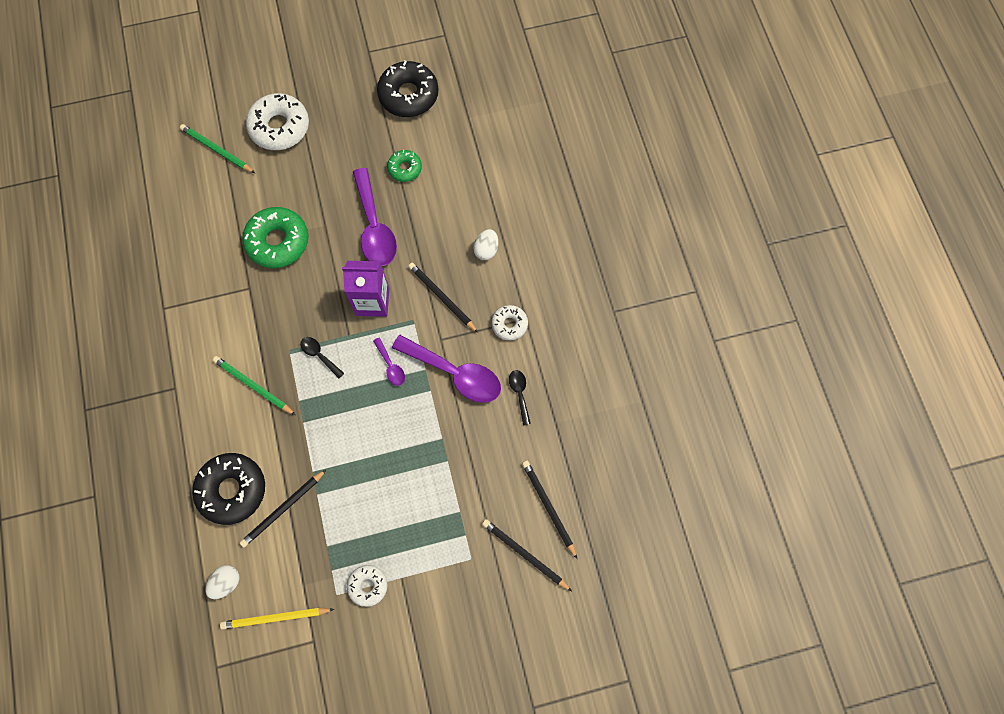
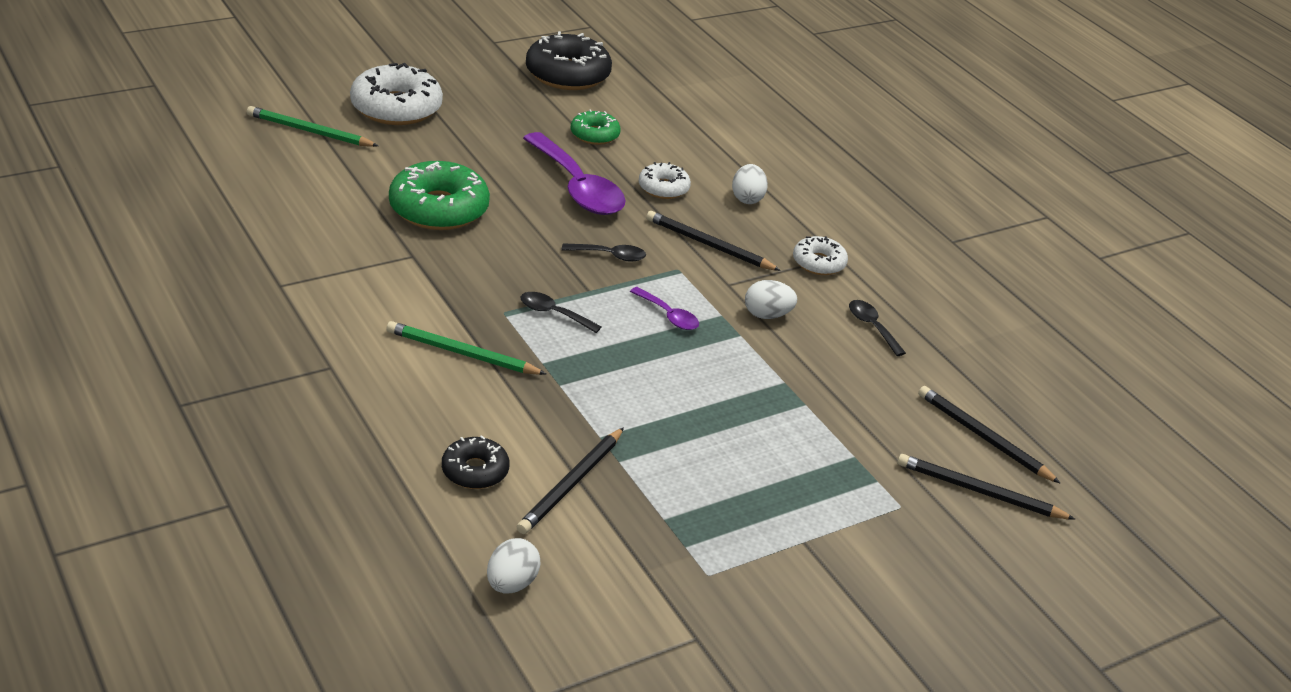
camera: 20 degrees left, 35 degrees down
(232, 490) = (475, 471): black donut -> black donut, size x0.55
(275, 618) = (618, 617): yellow pencil -> none
(368, 586) = (755, 557): white donut -> white donut (663, 188)
(373, 301) = (609, 256): purple carton -> black spoon
(454, 373) = (767, 315): purple spoon -> white egg

